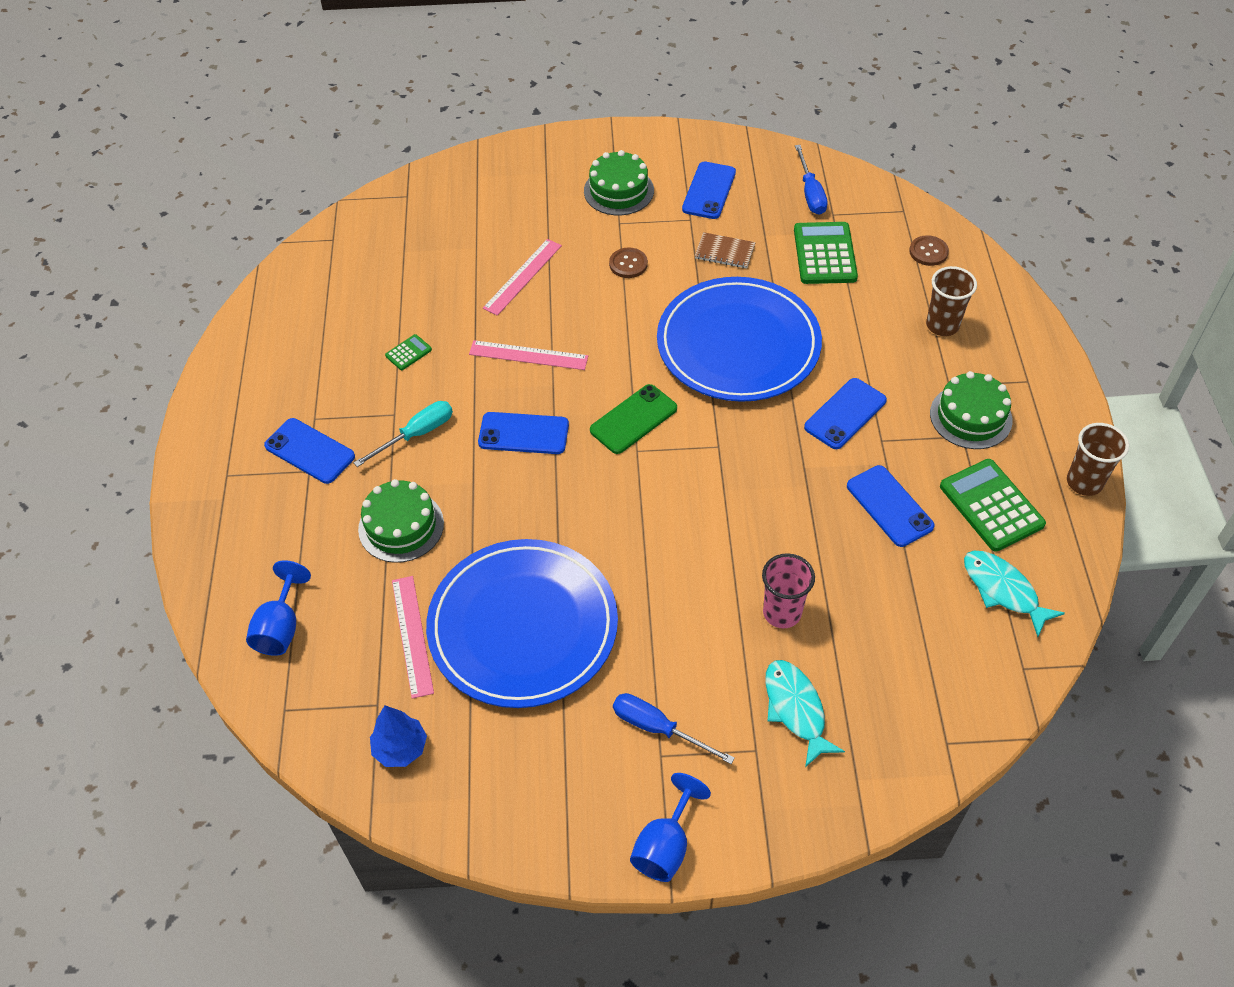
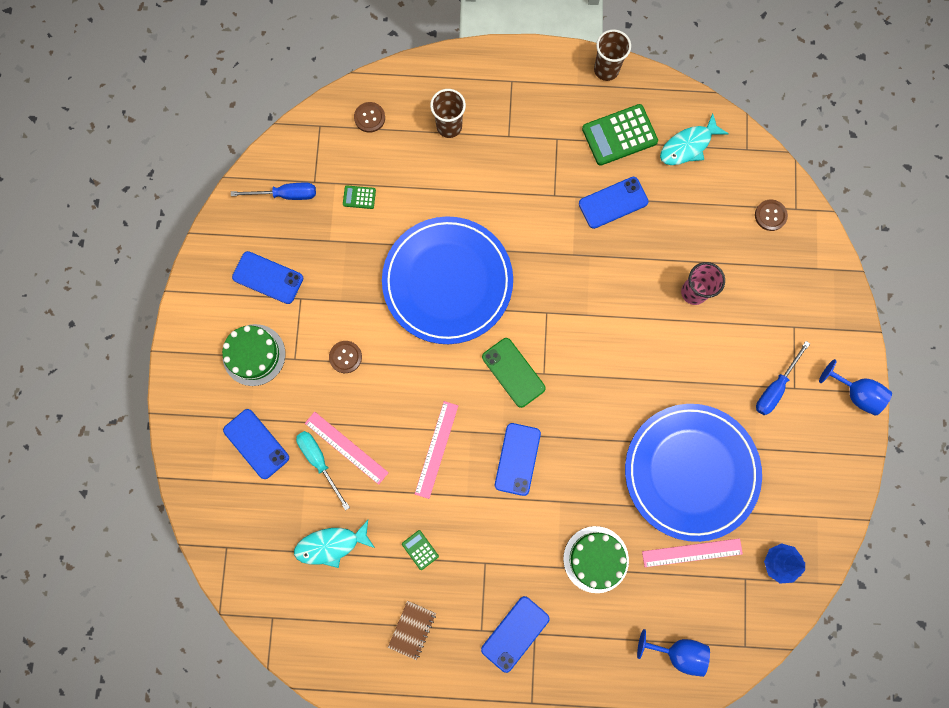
camera: 85 degrees left, 25 degrees up
(416, 434) = (508, 545): turquoise screwdriver -> turquoise screwdriver (319, 461)
(724, 252) = (344, 276): brown notebook -> brown notebook (412, 629)
(796, 709) = (767, 296): turquoise fish -> turquoise fish (331, 545)
(825, 254) = (359, 197): green calculator -> green calculator, size x0.47
(845, 414) = (527, 215): blue phone -> blue phone (256, 443)
(925, 707) = (770, 215): none -> brown button
(970, 416) = (540, 129): green cake -> none

